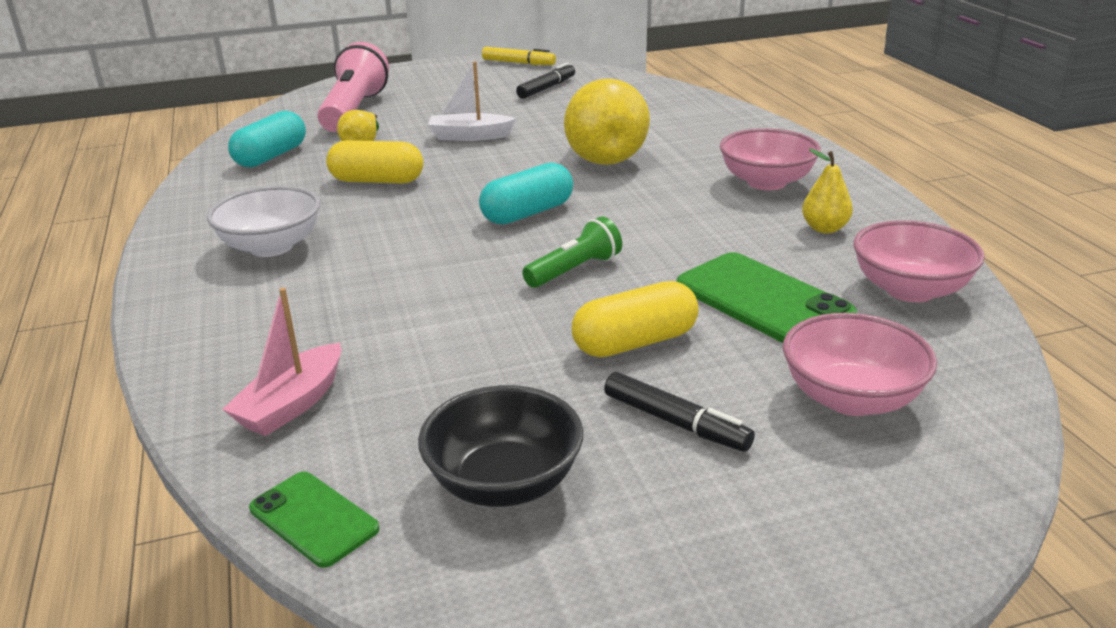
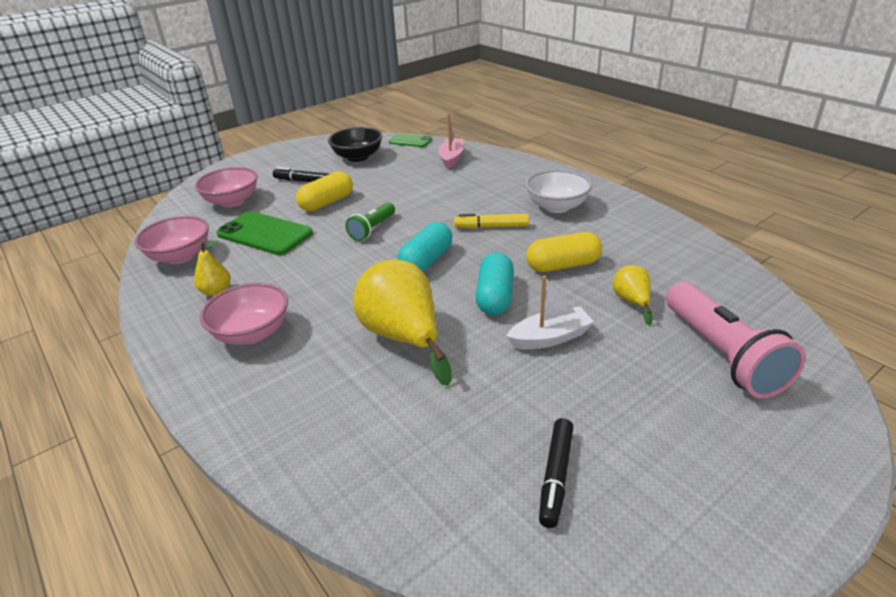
camera: 160 degrees right, 5 degrees up
(271, 156) = (683, 271): turquoise capsule -> turquoise capsule (495, 297)
(518, 63) = (680, 575): yellow marker -> yellow marker (491, 227)

